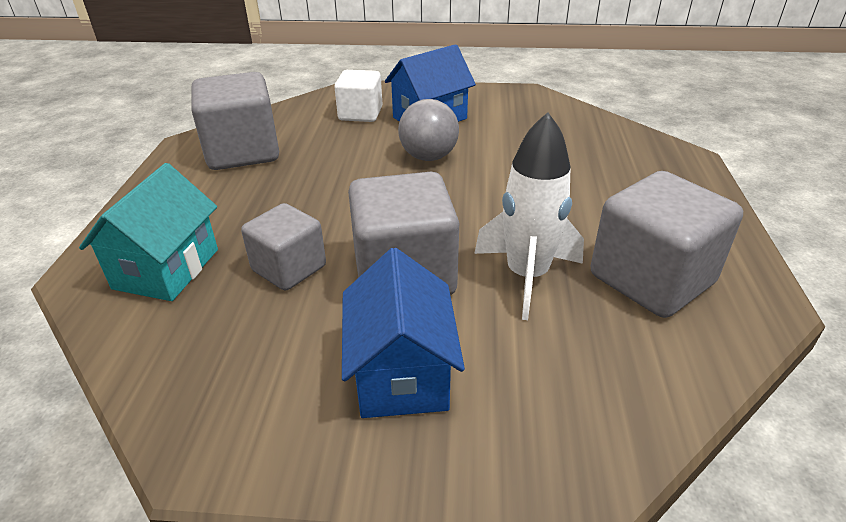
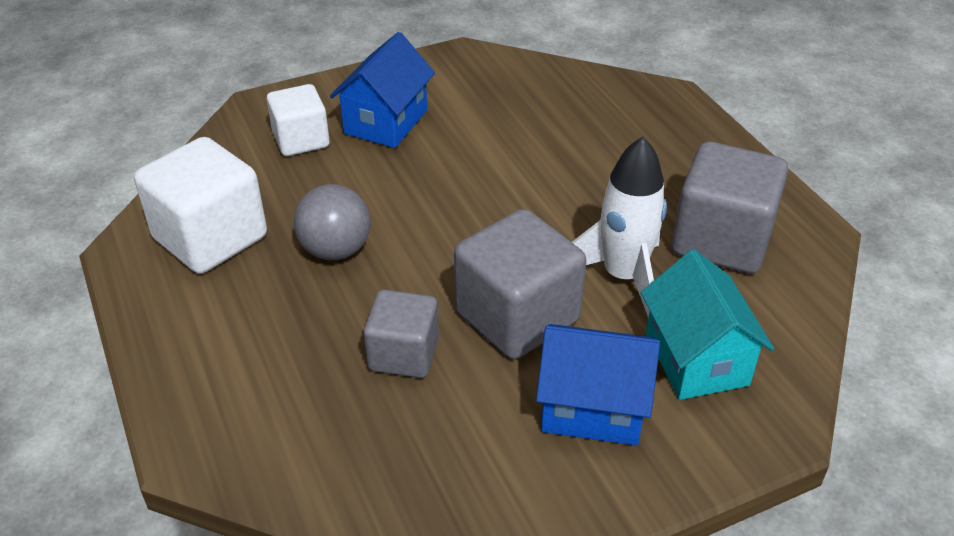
camera: 30 degrees left, 5 degrees up
(167, 269) = (277, 405): turquoise house -> turquoise house (696, 359)
(242, 152) = (210, 238): grey cube -> white cube
(402, 373) = (592, 408): blue house -> blue house turned 45 degrees counterclockwise
(428, 157) = (428, 175): grey ball -> grey ball (336, 250)

